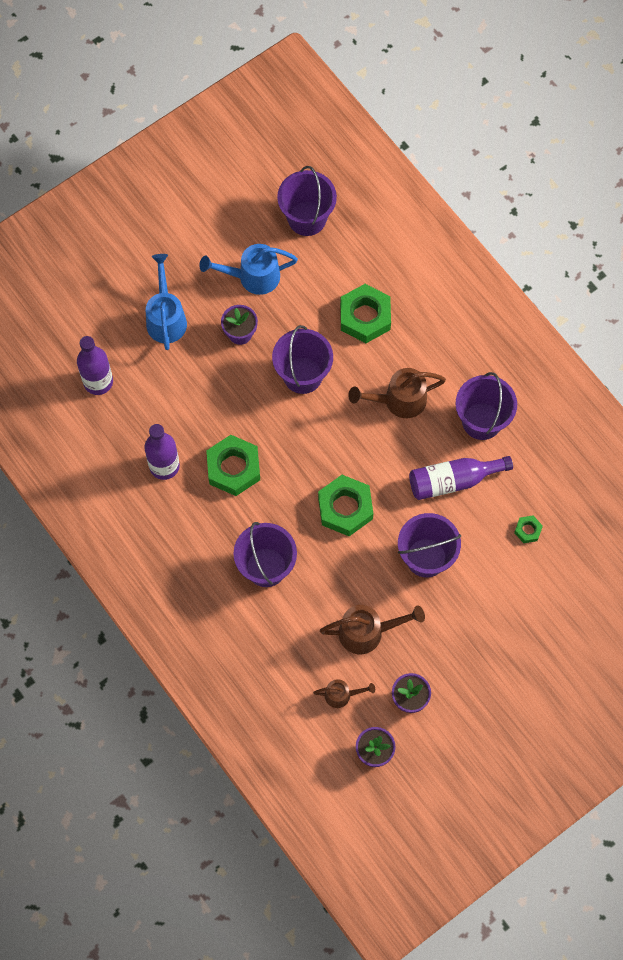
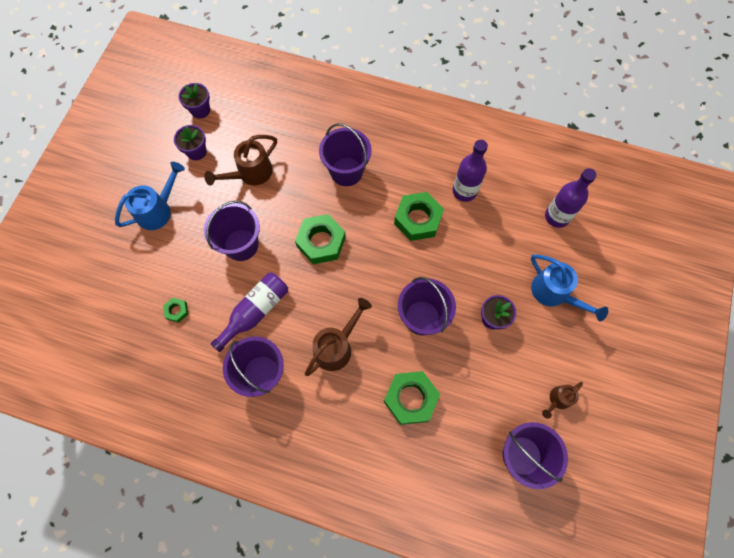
camera: 145 degrees right, 0 degrees up
(252, 277) = (521, 371): blue watering can -> blue watering can (158, 210)
(342, 695) = (242, 128): brown watering can -> brown watering can (557, 400)

